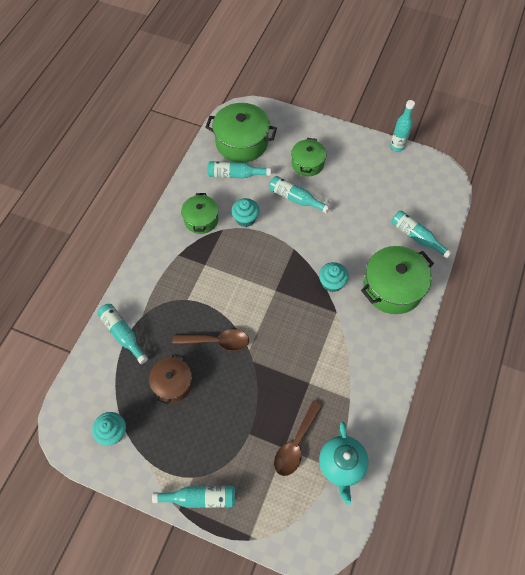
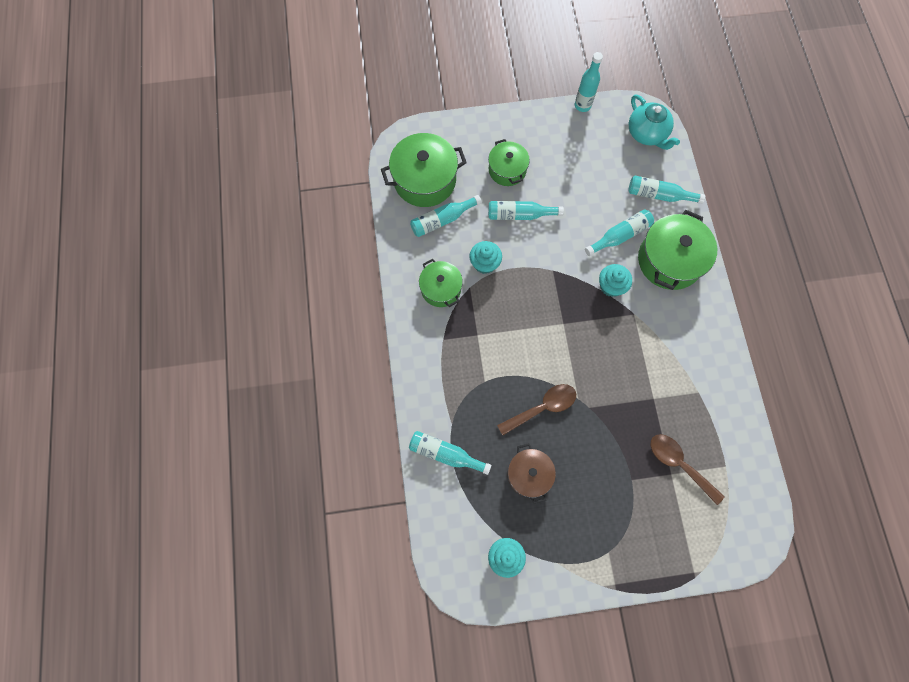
camera: 30 degrees left, 10 degrees up
(200, 498) = (627, 567): turquoise bottle -> turquoise bottle (620, 236)
(296, 444) = (679, 464): brown spoon -> brown spoon turned 135 degrees clockwise
(341, 465) = (730, 459): turquoise teapot -> turquoise teapot (647, 134)

